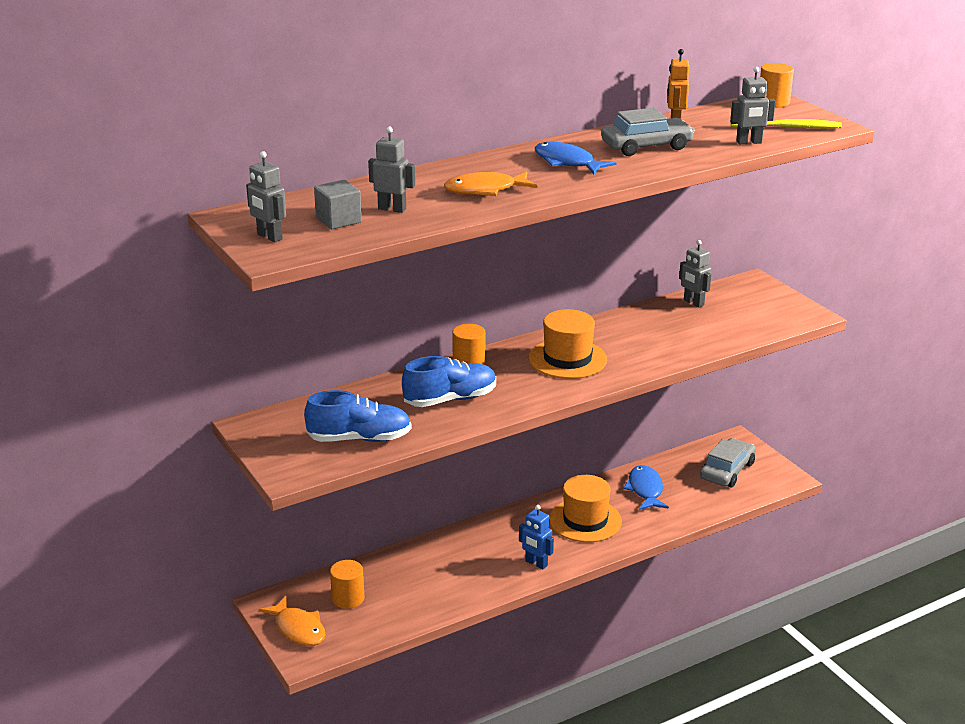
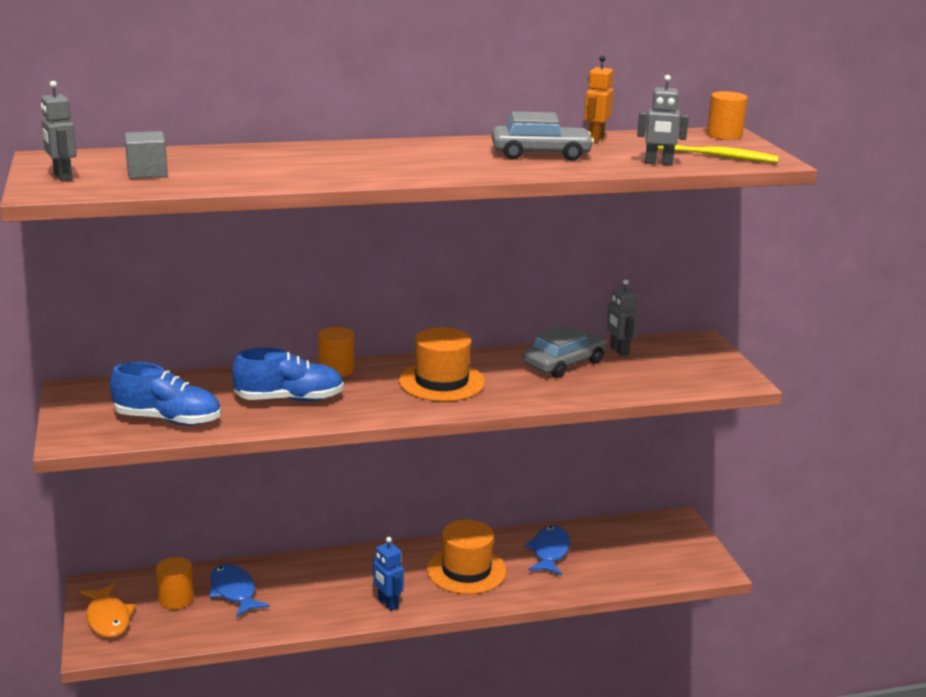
camera: 15 degrees right, 5 degrees down
(392, 209) = (212, 171): grey robot -> none
(485, 190) = (325, 168): orange fish -> none
(567, 162) = (440, 157): blue fish -> blue fish (234, 592)
(727, 471) = (650, 550): grey car -> grey car (564, 363)

